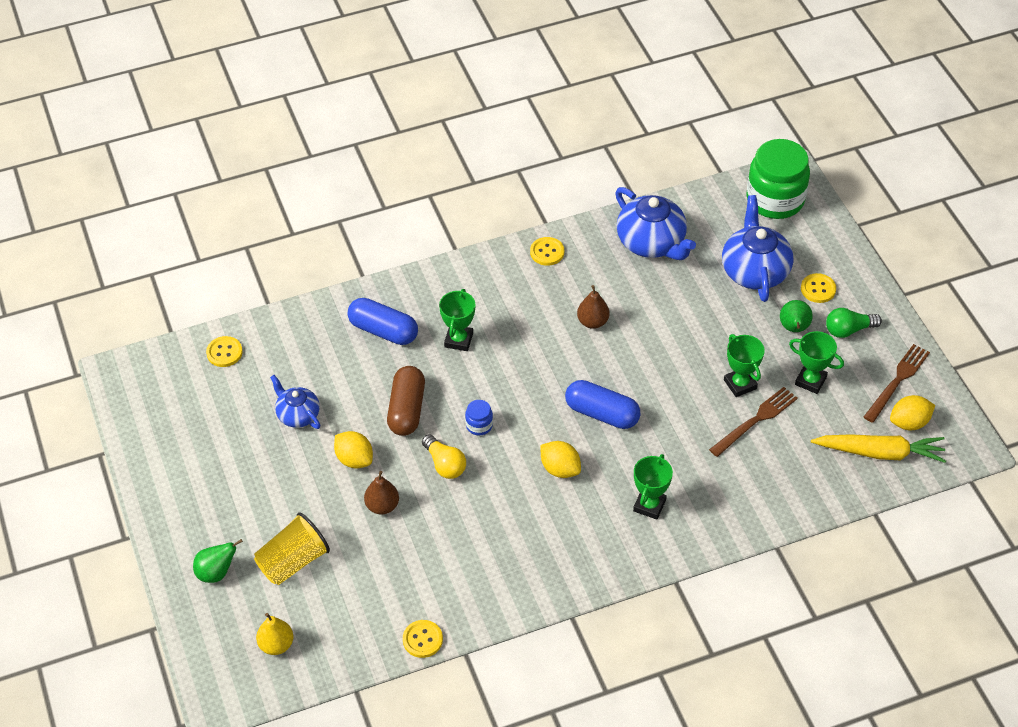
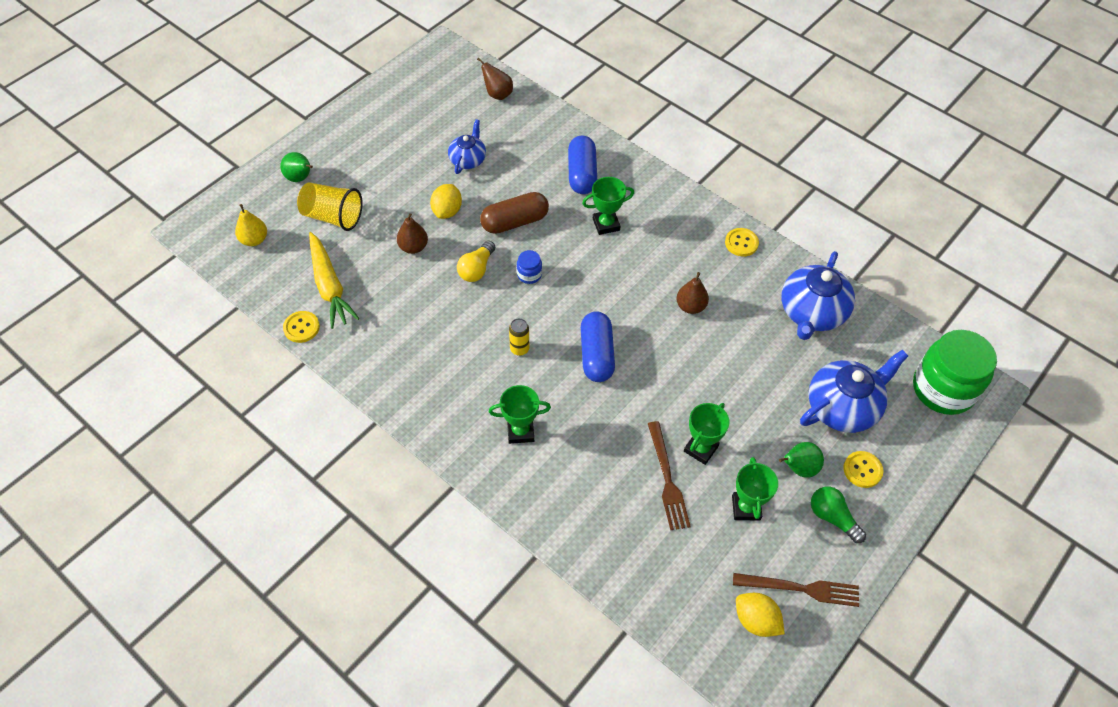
camera: 60 degrees right, 5 degrees up
(224, 352) = (497, 94): yellow button -> brown pear
(560, 469) = (519, 349): yellow lemon -> yellow can
(755, 421) = (667, 479): brown fork -> brown fork turned 60 degrees clockwise
(880, 453) = (700, 607): yellow carrot -> yellow carrot (329, 286)

